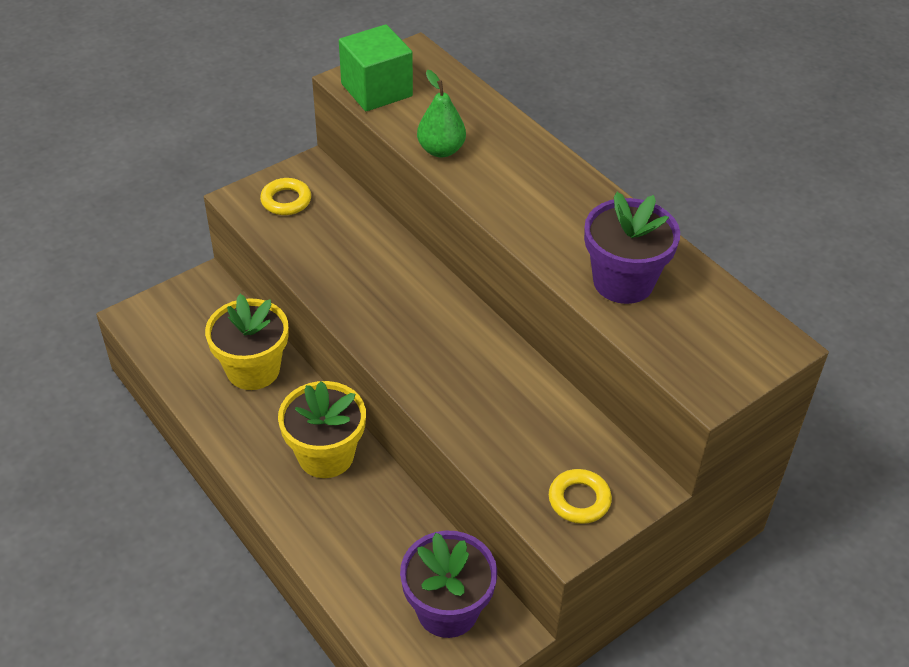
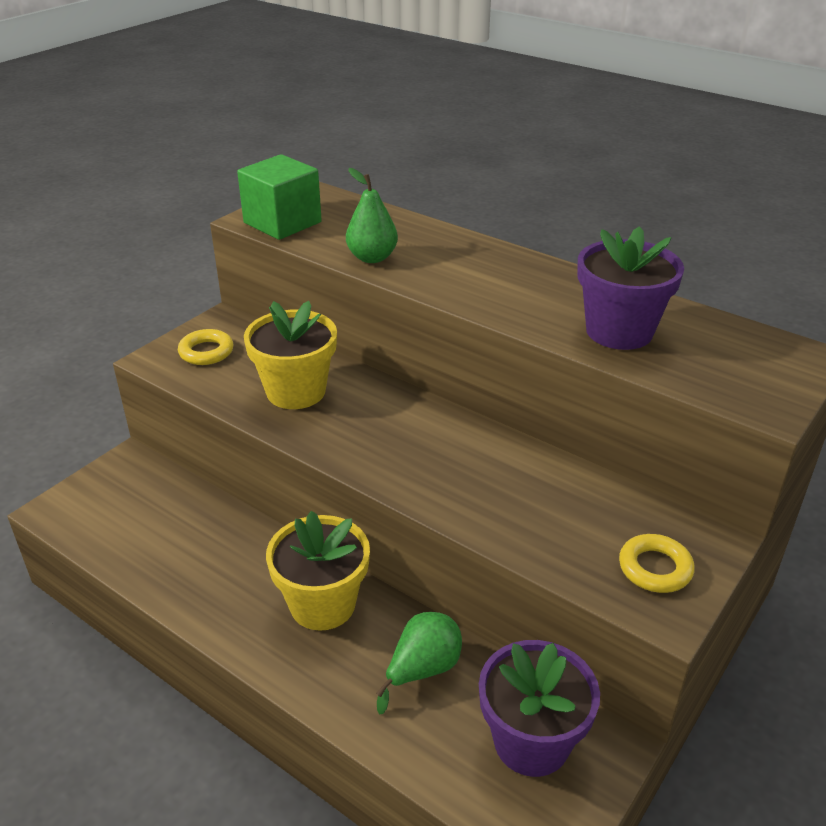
camera: 15 degrees left, 10 degrees down
(253, 369) = (209, 534): yellow flower pot -> yellow flower pot (296, 391)
(385, 531) = (422, 670): none -> green pear

